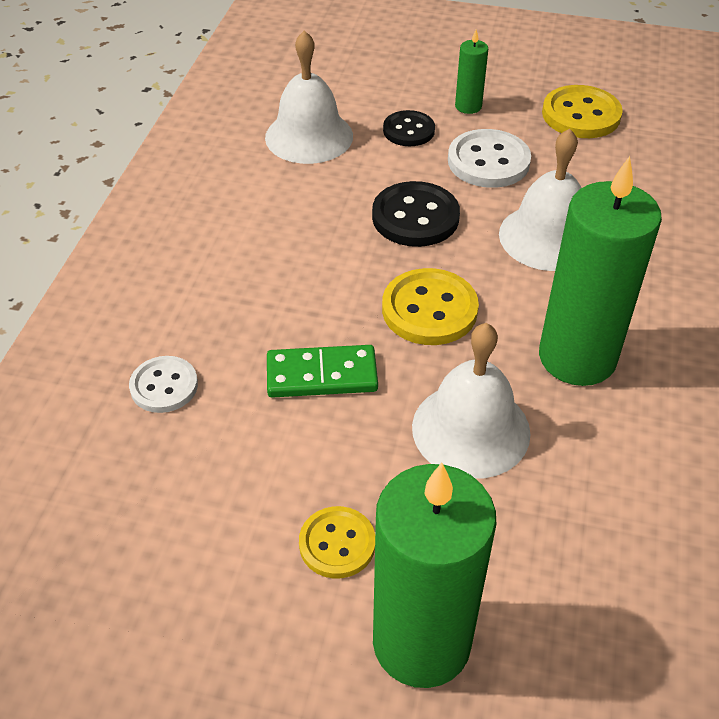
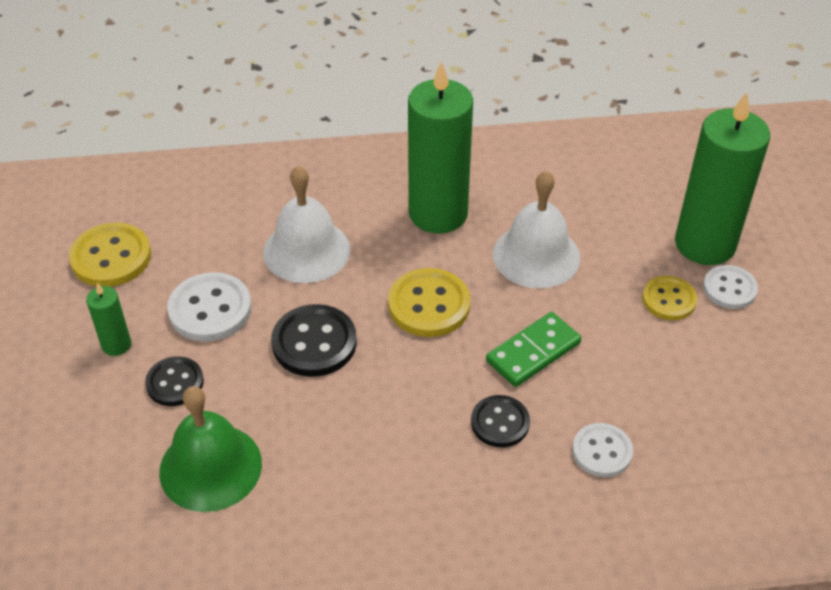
camera: 110 degrees left, 0 degrees up
(246, 319) = (500, 423): none -> black button
(309, 136) = (210, 467): white bell -> green bell
(322, 375) = (533, 352): green domino -> green domino turned 75 degrees clockwise
(324, 630) = (729, 288): none -> white button

